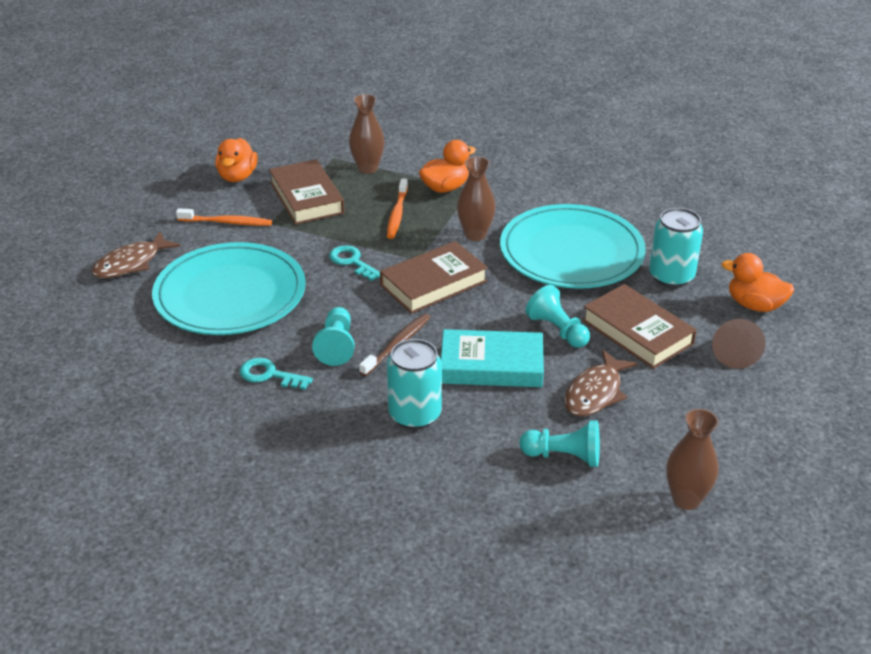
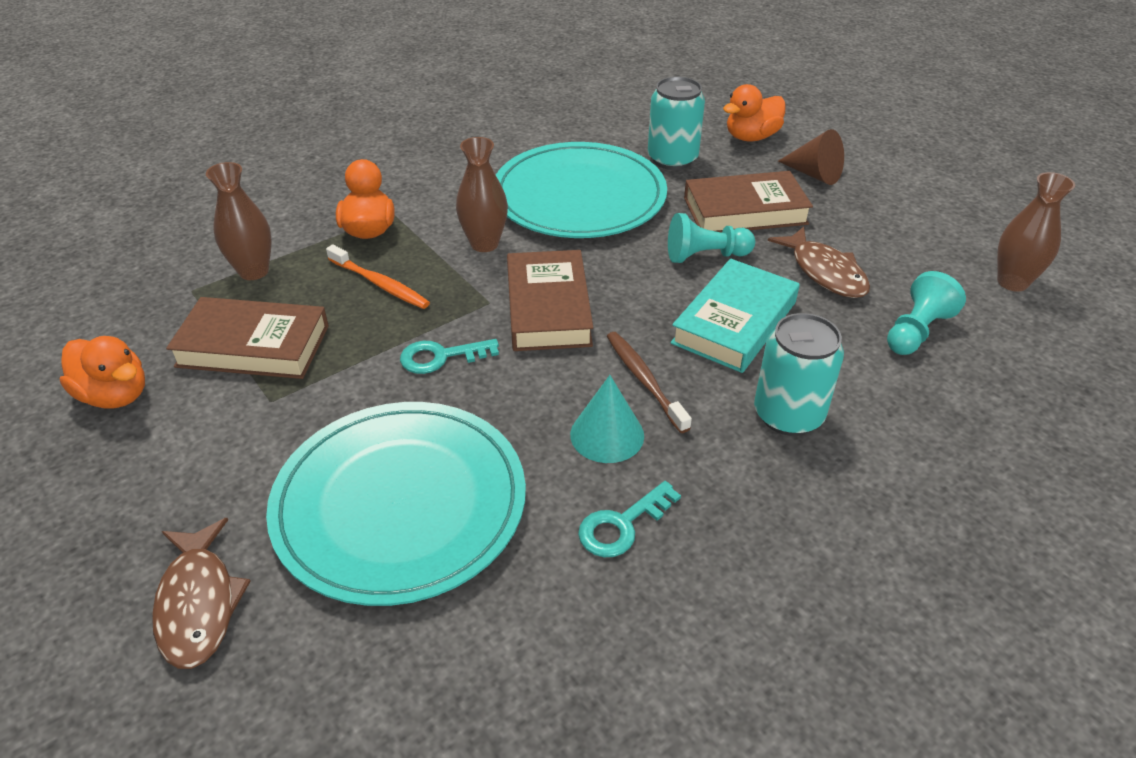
camera: 60 degrees left, 5 degrees up
(226, 222) = (217, 447): orange toothbrush -> none
(336, 346) = (607, 435): turquoise pawn -> turquoise cone

